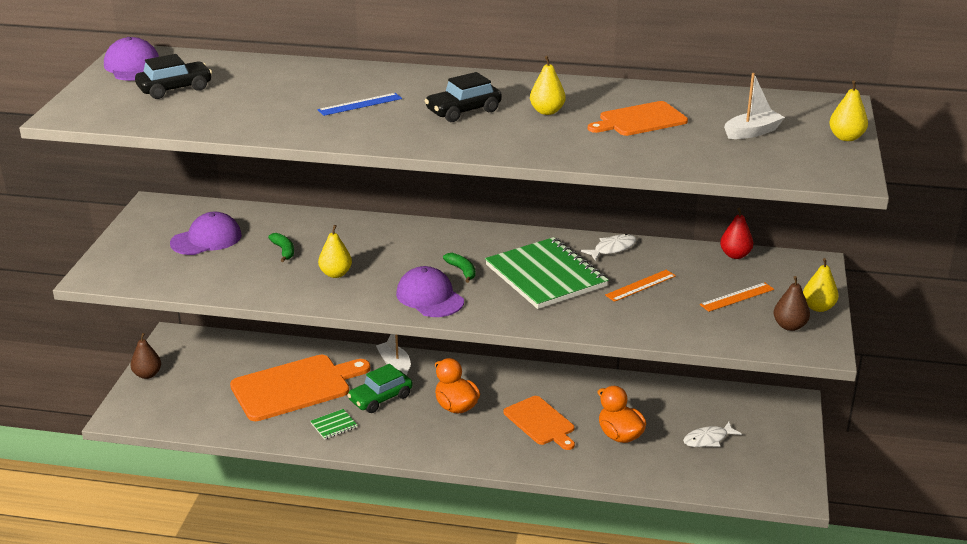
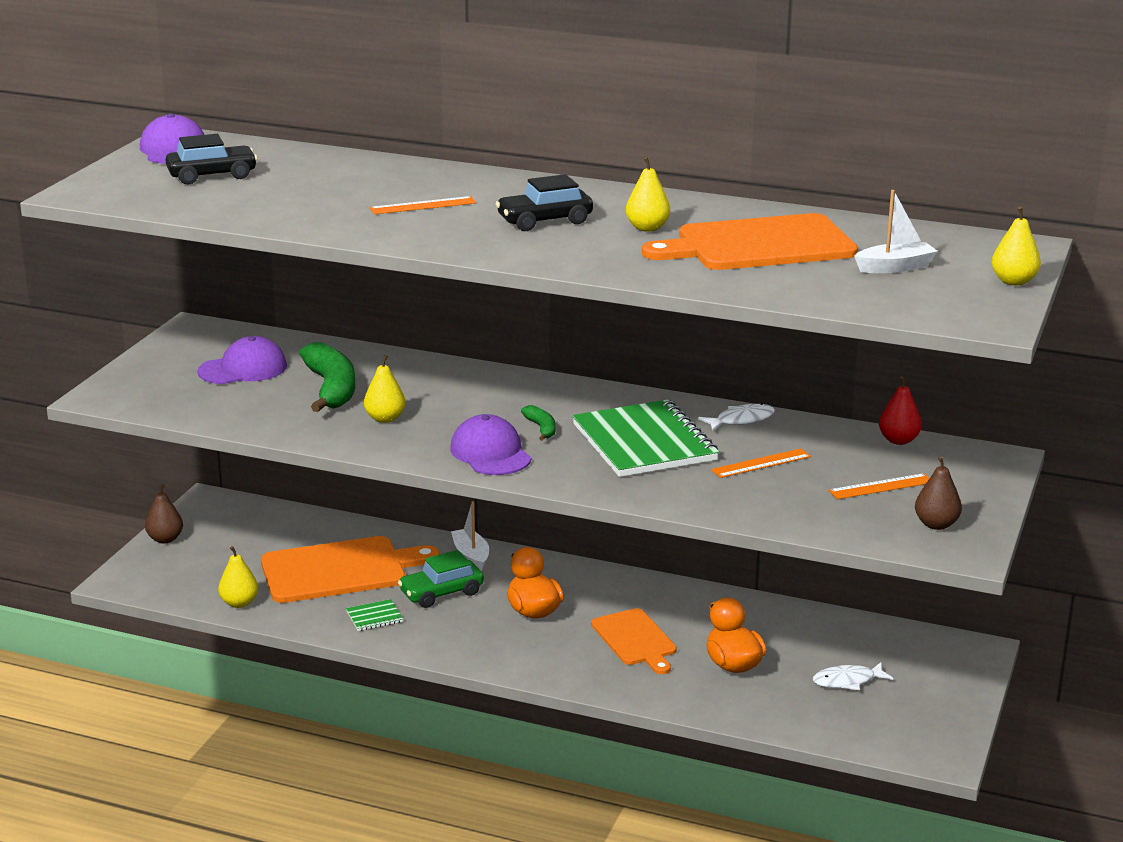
camera: 10 degrees right, 5 degrees down
(284, 251) = (331, 389): green banana -> green banana, size x2.09
(360, 104) = (423, 205): blue ruler -> orange ruler
(640, 120) = (758, 245): orange cutting board -> orange cutting board, size x1.65
(818, 307) = (983, 507): yellow pear -> yellow pear (239, 603)

